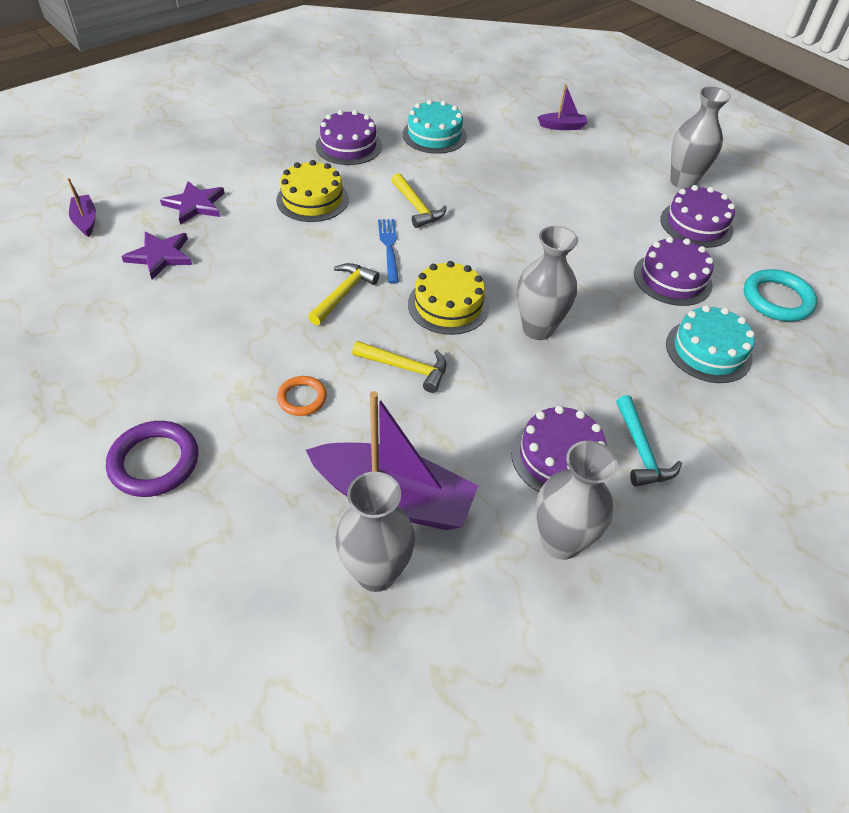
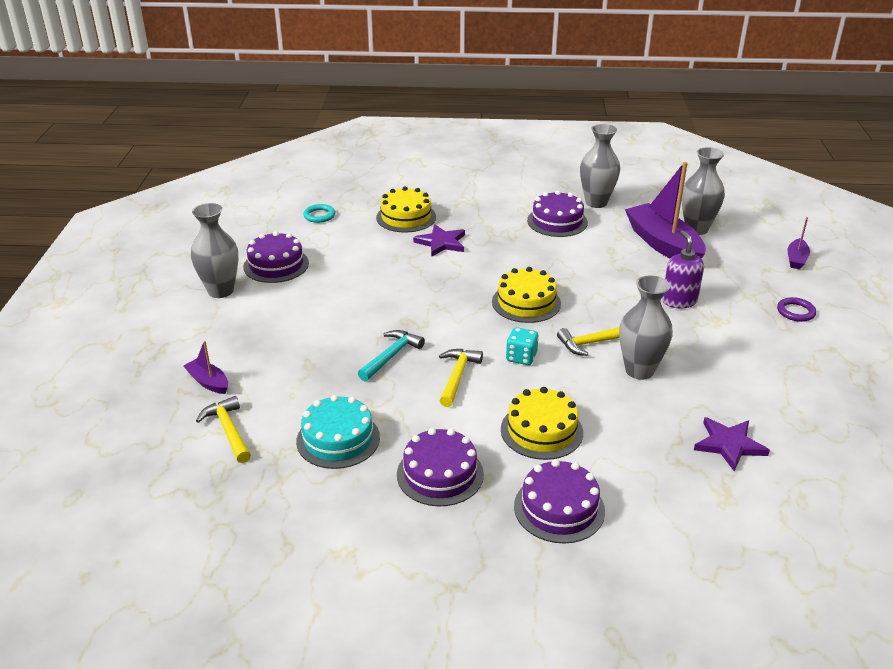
camera: 135 degrees left, 15 degrees down
(86, 221) = (793, 524): purple boat -> purple boat (796, 259)
(154, 462) = (795, 312): purple ring -> purple ring, size x0.60
(195, 205) = (664, 484): purple star -> purple star (441, 243)
(302, 398) = (679, 301): orange ring -> purple soap dispenser
(389, 247) = (521, 357): blue fork -> turquoise dice
(406, 368) = (596, 286): yellow hammer -> yellow hammer (228, 430)
(537, 329) = (486, 266): grey vase -> grey vase (639, 370)
(641, 451) = (512, 207): turquoise hammer -> turquoise hammer (391, 356)
(672, 279) = (357, 249): purple cake -> purple cake (559, 508)
(708, 351) = (406, 217): turquoise cake -> yellow cake
(777, 299) = (319, 215): turquoise ring -> turquoise ring, size x0.60

